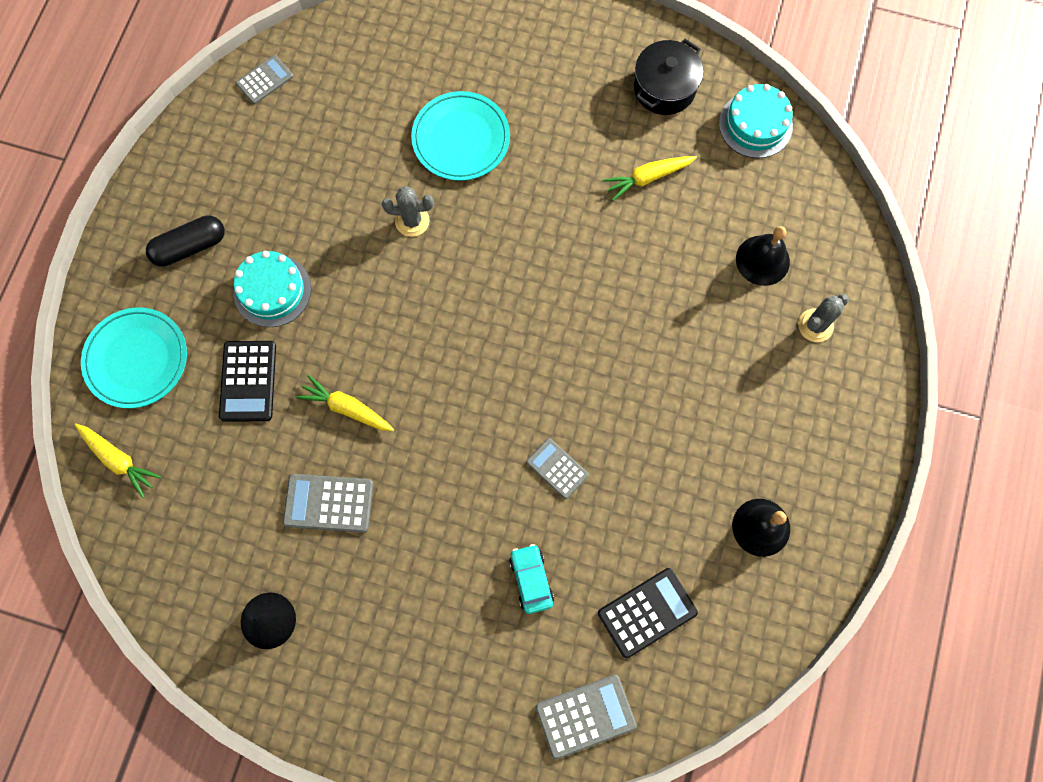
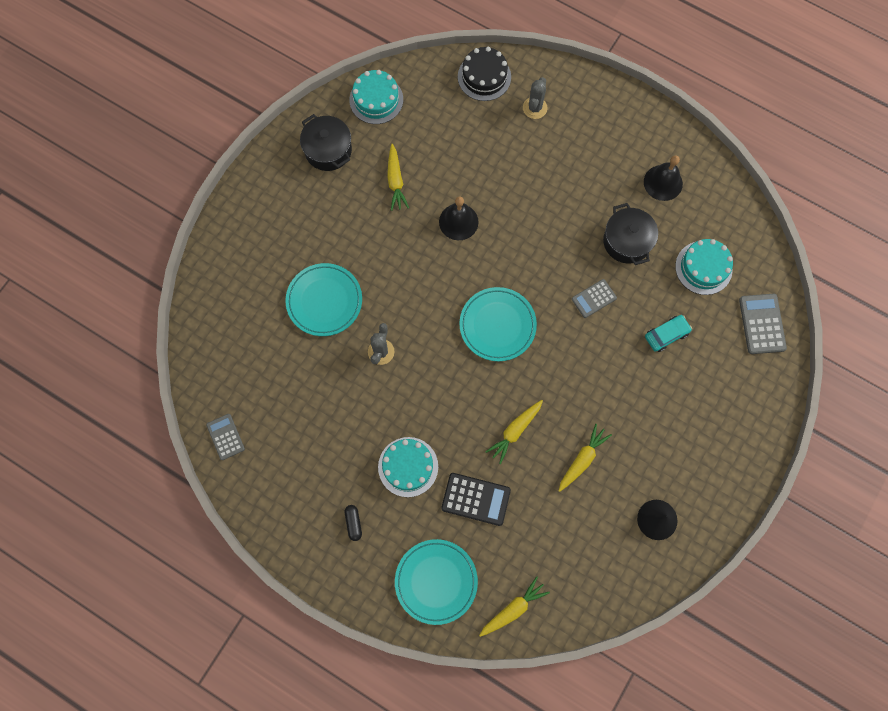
camera: 75 degrees left, 0 degrees up
(190, 247) = (353, 523): black capsule -> black capsule, size x0.56
(328, 503) = (582, 459): grey calculator -> yellow carrot
(484, 352) = (497, 325): none -> turquoise plate
(531, 579) = (666, 335): turquoise car -> turquoise car turned 150 degrees clockwise
(647, 612) = (703, 268): black calculator -> turquoise cake
(654, 495) = (627, 241): none -> black pot
(762, 260) = (479, 126): black bell -> black bell (458, 222)
(815, 325) = (534, 108): grey cactus -> grey cactus turned 45 degrees clockwise
(838, 248) = (484, 77): none -> black cake

